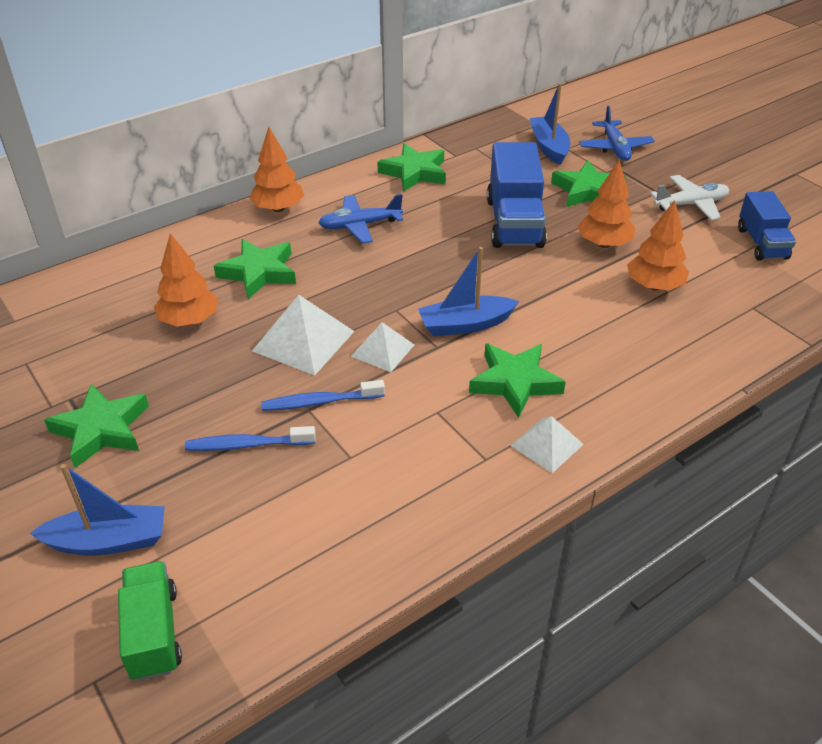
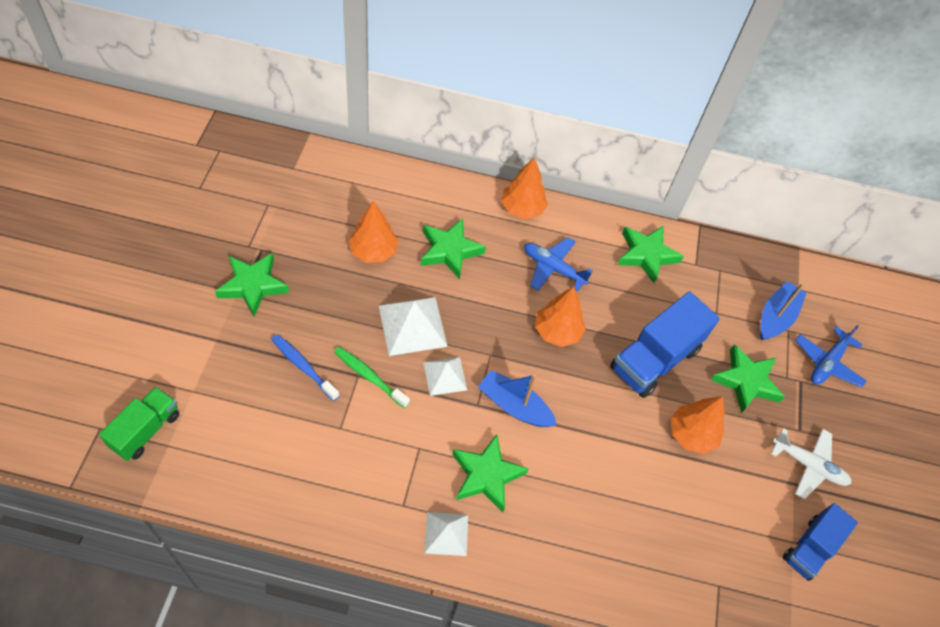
camera: 40 degrees right, 15 degrees up
(108, 541) = (184, 358): blue boat -> none
(320, 402) = (369, 376): blue toothbrush -> green toothbrush
(654, 286) = (675, 500): orange tree -> orange tree (557, 332)

